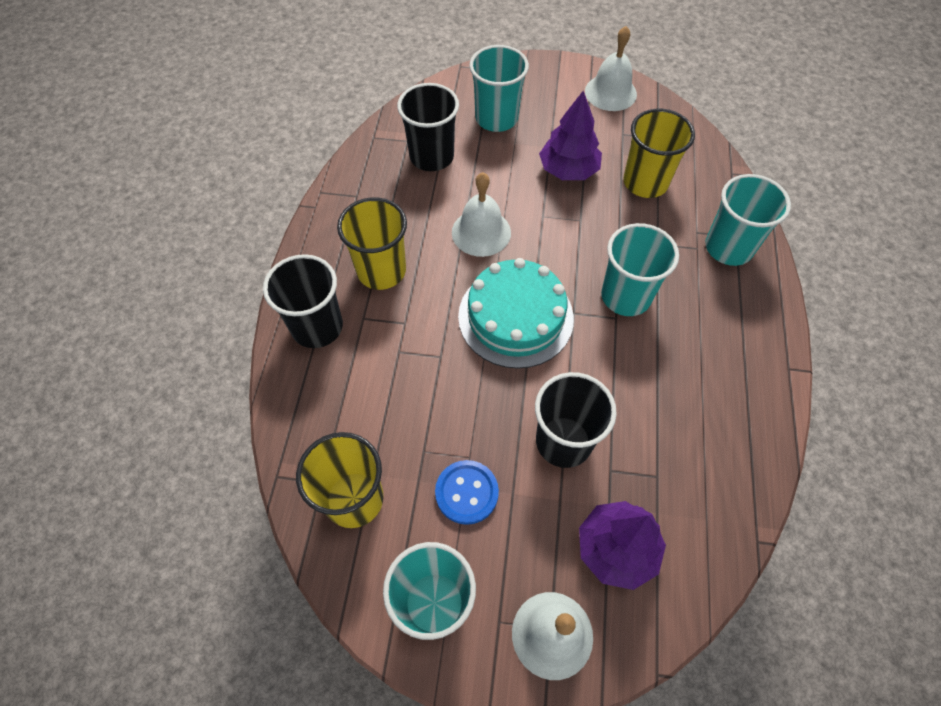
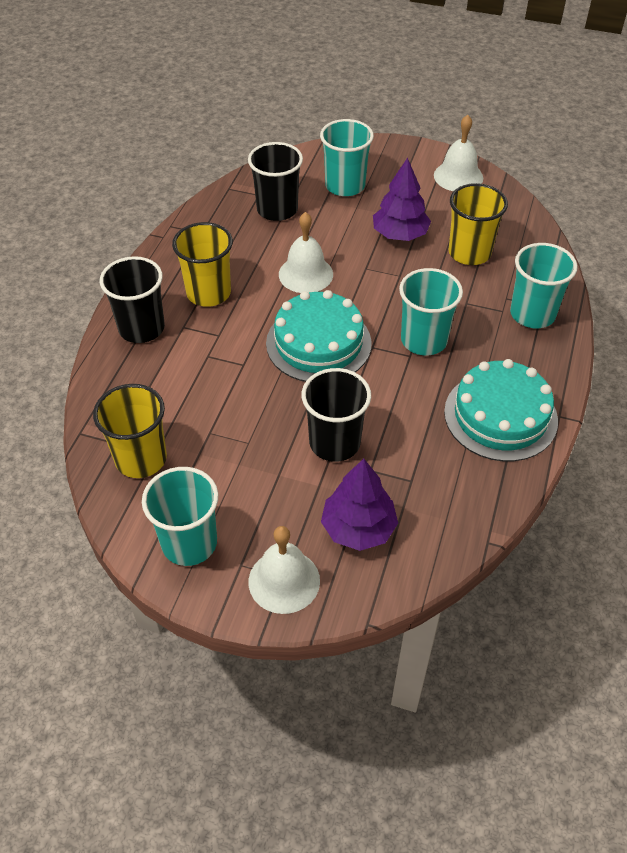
camera: 10 degrees right, 10 degrees down
(466, 492) = (238, 468): blue button -> none
(729, 378) = (500, 416): none -> turquoise cake

